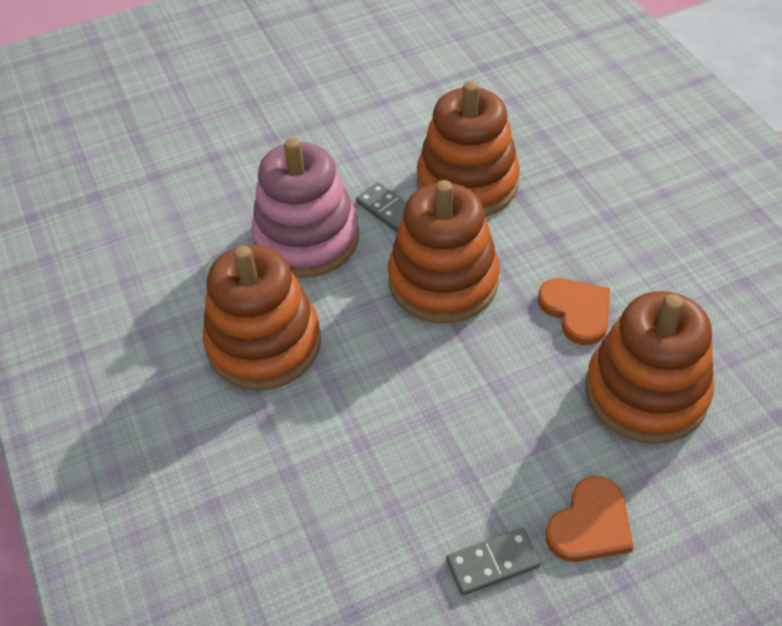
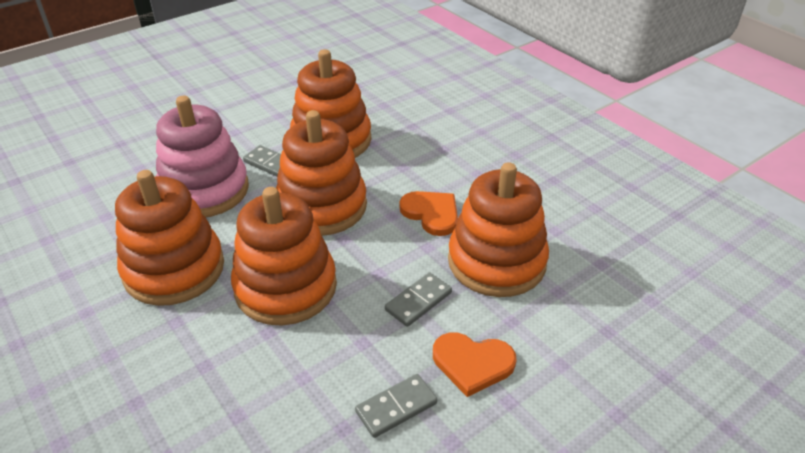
camera: 15 degrees left, 10 degrees down
(387, 387) = (285, 287): none -> orange stacking toy
(540, 432) = (418, 301): none -> grey domino
(590, 524) = (472, 363): orange heart -> orange heart turned 75 degrees clockwise

